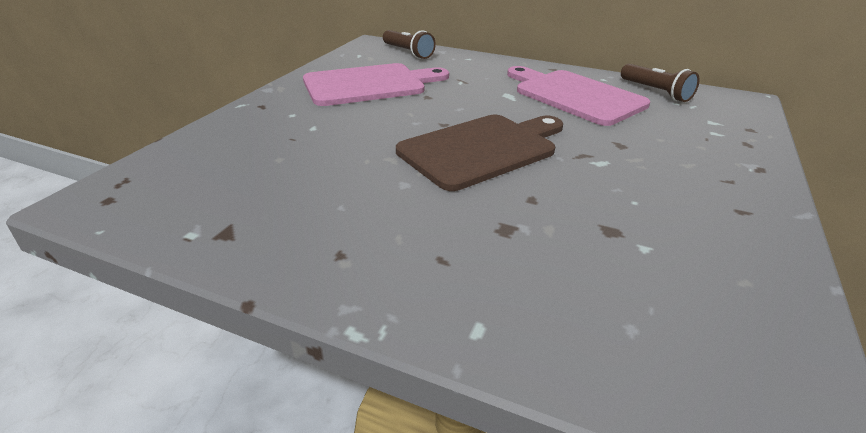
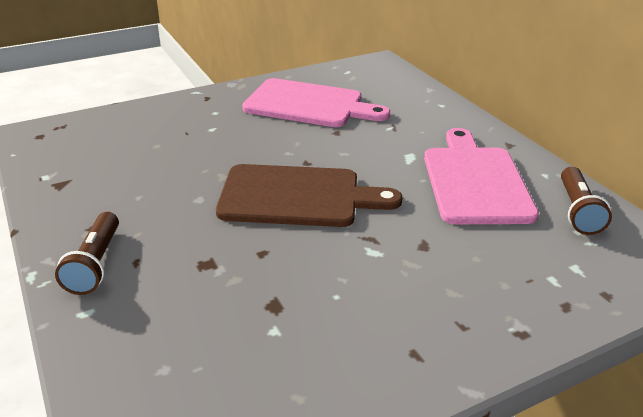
camera: 40 degrees right, 0 degrees up
(408, 52) = (394, 81): brown flashlight -> brown flashlight (95, 264)

